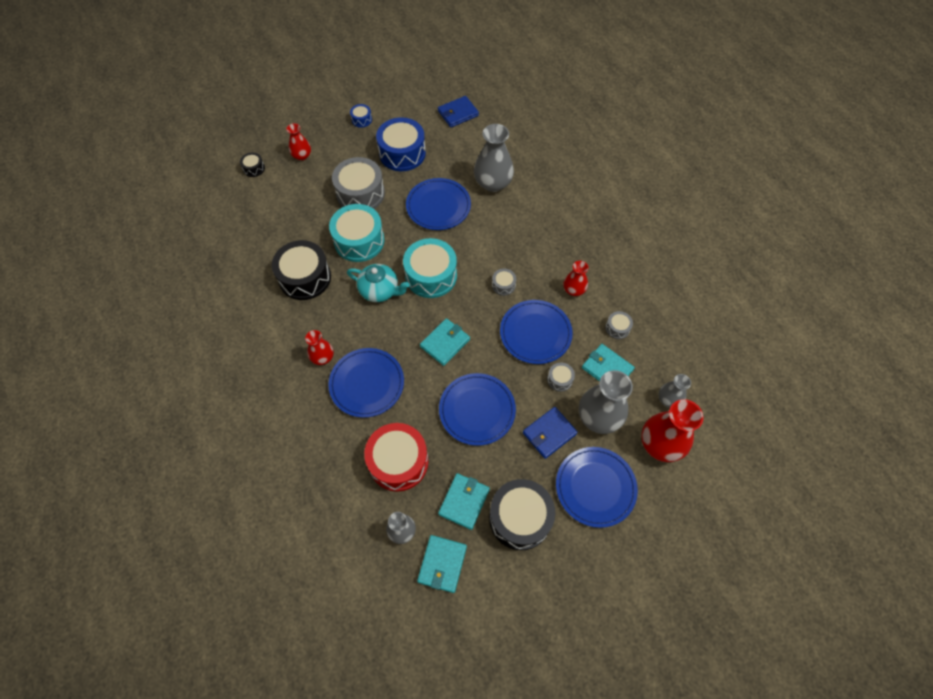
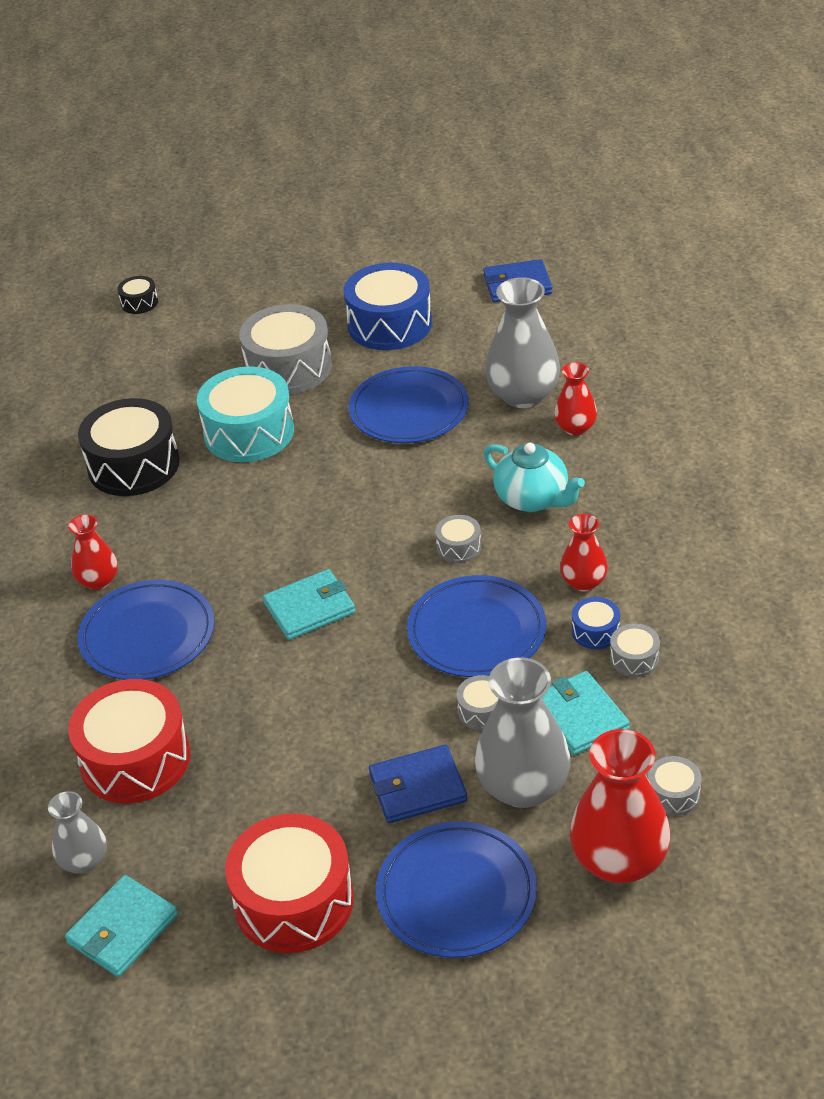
camera: 25 degrees right, 20 degrees down
(302, 156) = (224, 299): red vase -> red vase (575, 428)
(361, 120) = (348, 266): blue drum -> blue drum (595, 631)
(380, 290) = (243, 509): turquoise teapot -> turquoise teapot (533, 499)
(431, 275) = (340, 506): turquoise drum -> none
(464, 501) = (211, 848): turquoise wallet -> none
(477, 410) = (309, 719): blue plate -> none
(520, 518) = (294, 901): black drum -> red drum
(668, 399) = (673, 794): grey vase -> grey drum

